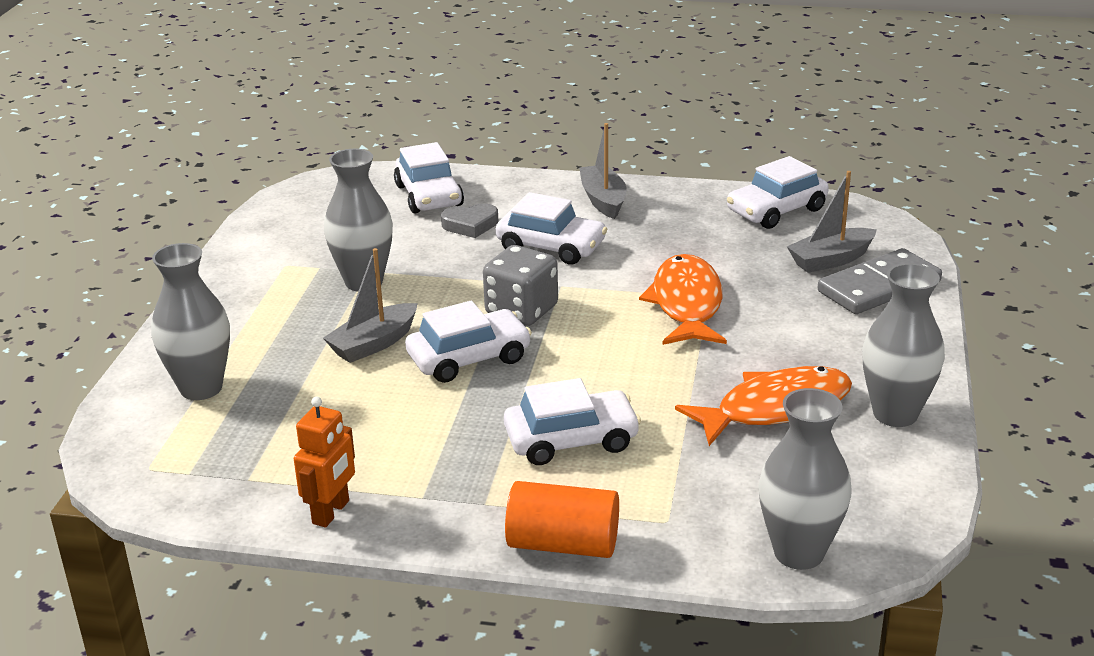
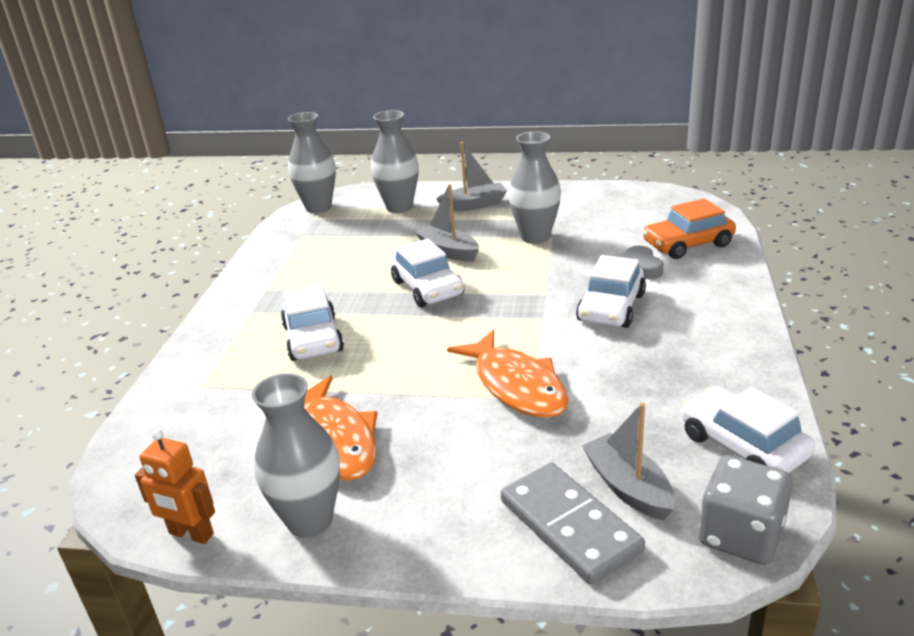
camera: 90 degrees right, 0 degrees up
(331, 512) = (261, 263): orange robot -> orange robot (191, 534)
(429, 196) = (687, 244): white car -> orange car
(521, 310) = (498, 303): grey dice -> grey dice (740, 535)
(563, 544) = (196, 344): orange cylinder -> none
(603, 200) = (717, 328): grey boat -> grey boat (474, 205)
(687, 304) = (516, 386): orange fish -> orange fish turned 60 degrees clockwise
(798, 553) = (137, 450): grey vase -> grey vase (318, 207)

